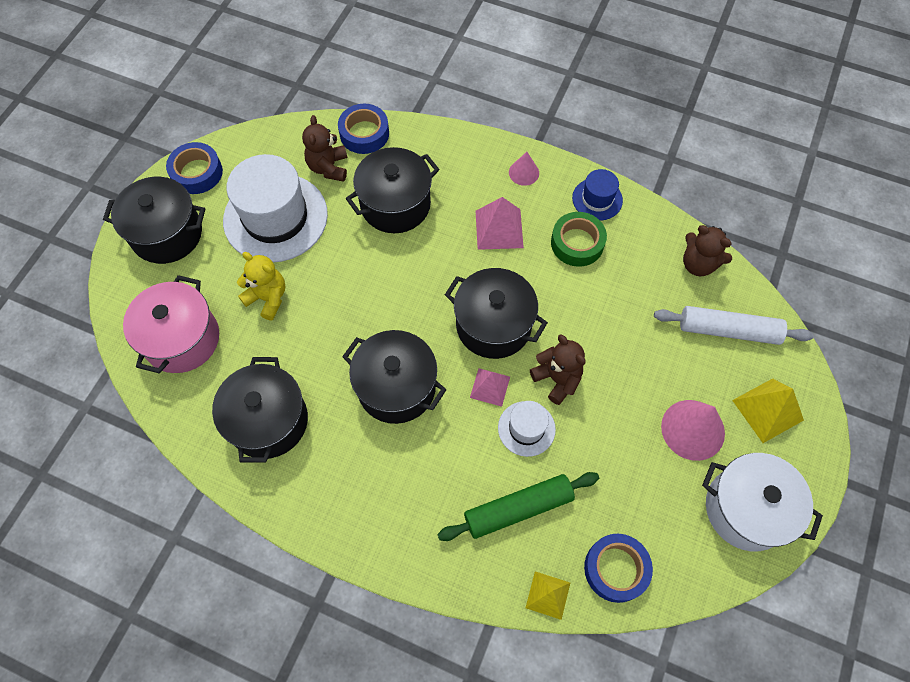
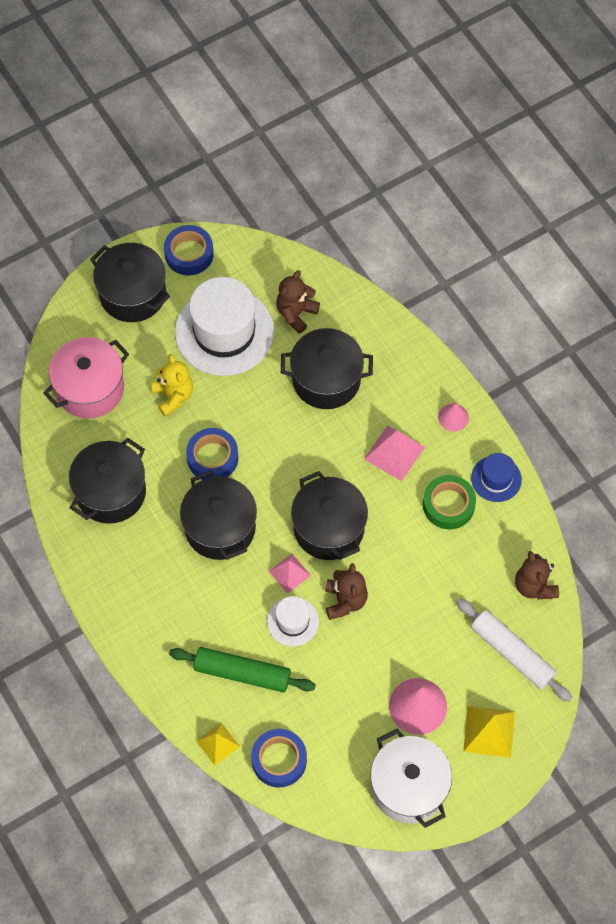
camera: 35 degrees right, 0 degrees up
(364, 133) = (347, 300): blue tape -> blue tape (212, 458)

